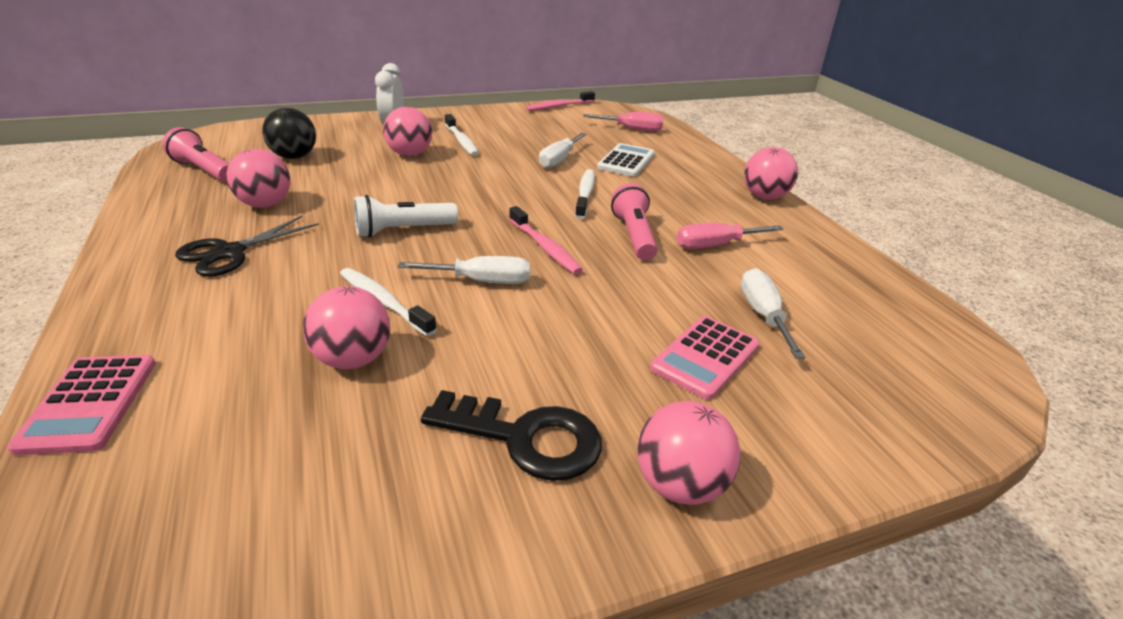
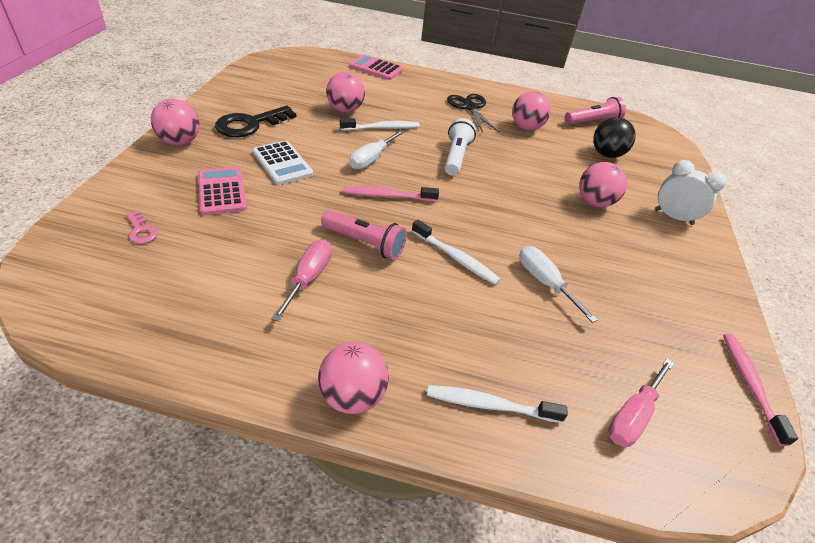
camera: 120 degrees right, 10 degrees up
(461, 141) = (621, 242): white toothbrush -> white toothbrush (490, 405)
(626, 161) = (518, 334): white calculator -> white calculator (282, 163)
(763, 315) = (217, 238): white screwdriver -> none
(844, 371) = (141, 230): none -> pink key

